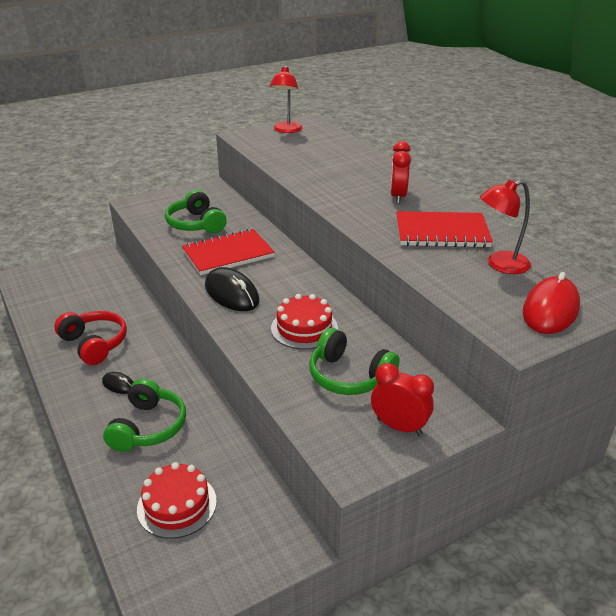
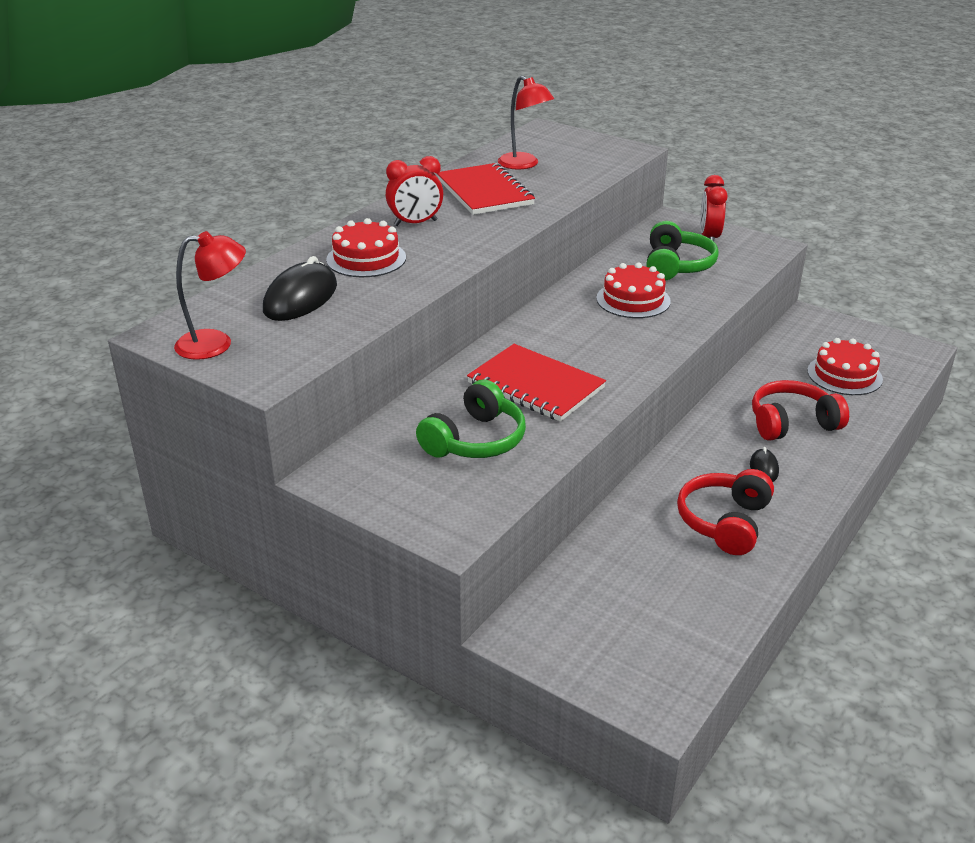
camera: 115 degrees left, 0 degrees up
(148, 427) = (792, 423): green headphones -> red headphones
(231, 293) = (618, 356): black mouse -> black mouse (300, 298)
(353, 173) = (366, 259): none -> red cake
(550, 310) = (577, 144): red mouse -> none

